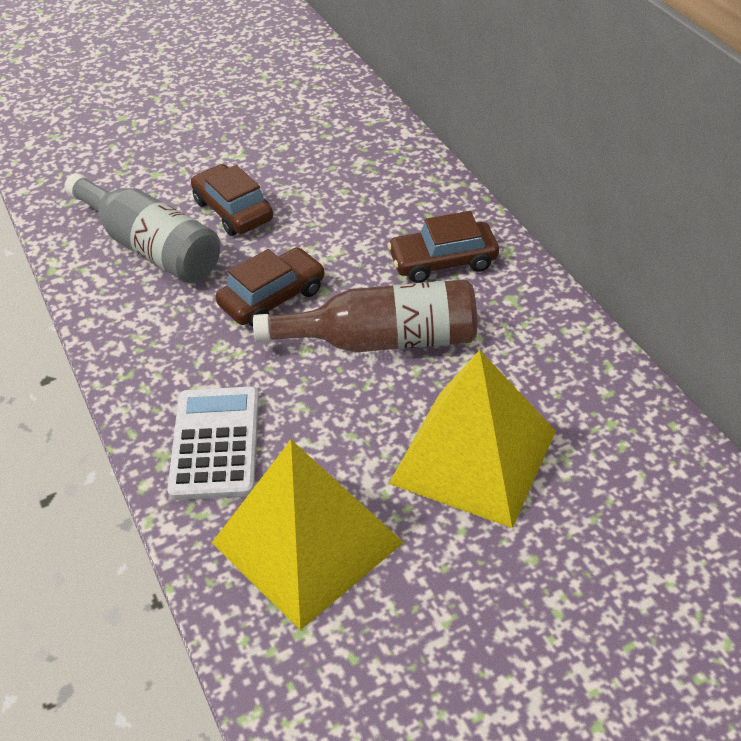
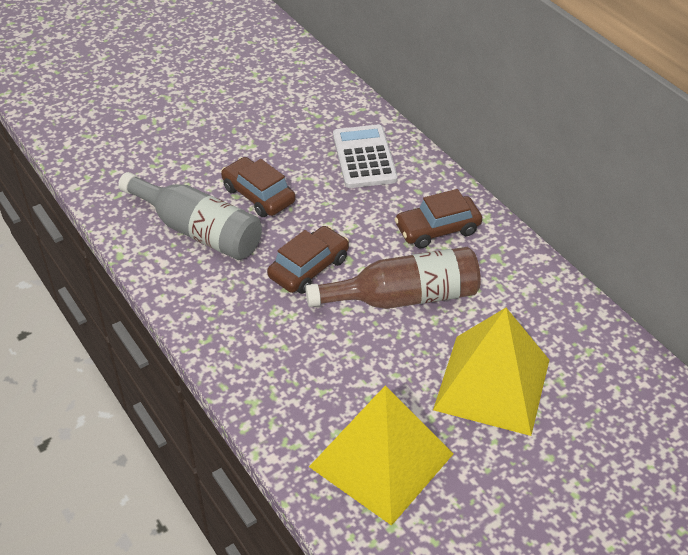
camera: 10 degrees left, 0 degrees up
(215, 443) = (292, 389): white calculator -> white calculator (364, 157)

